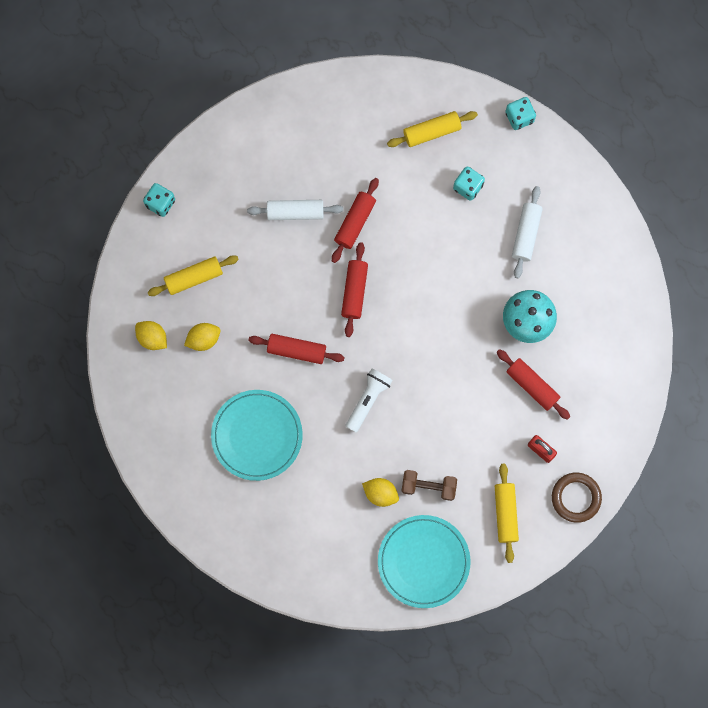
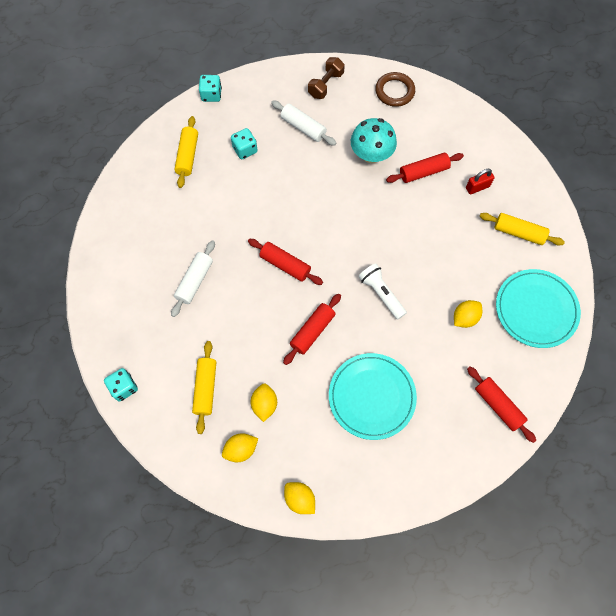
camera: 65 degrees left, 10 degrees down
(132, 411) = (299, 499): none -> yellow lemon
(355, 222) = (228, 240): red rolling pin -> red rolling pin (498, 406)
(428, 486) = (473, 279): brown dumbbell -> brown dumbbell (325, 84)
(576, 497) = (525, 179): brown ring -> brown ring (394, 91)

